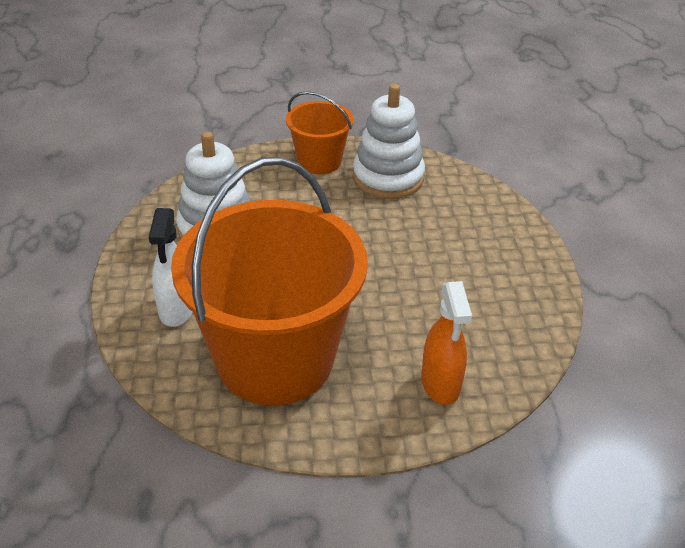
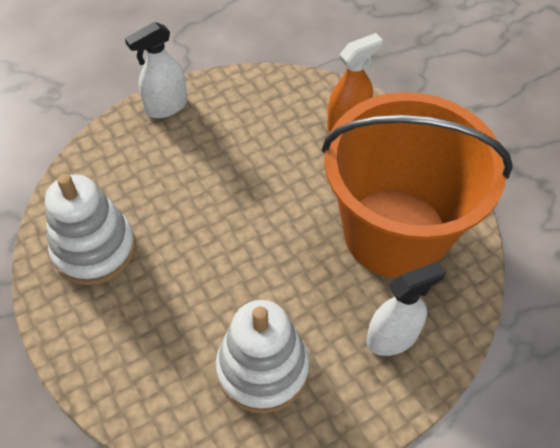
camera: 115 degrees left, 15 degrees up
(319, 161) = (89, 328): orange bucket -> none
(532, 255) = (166, 106): none -> white spray bottle

